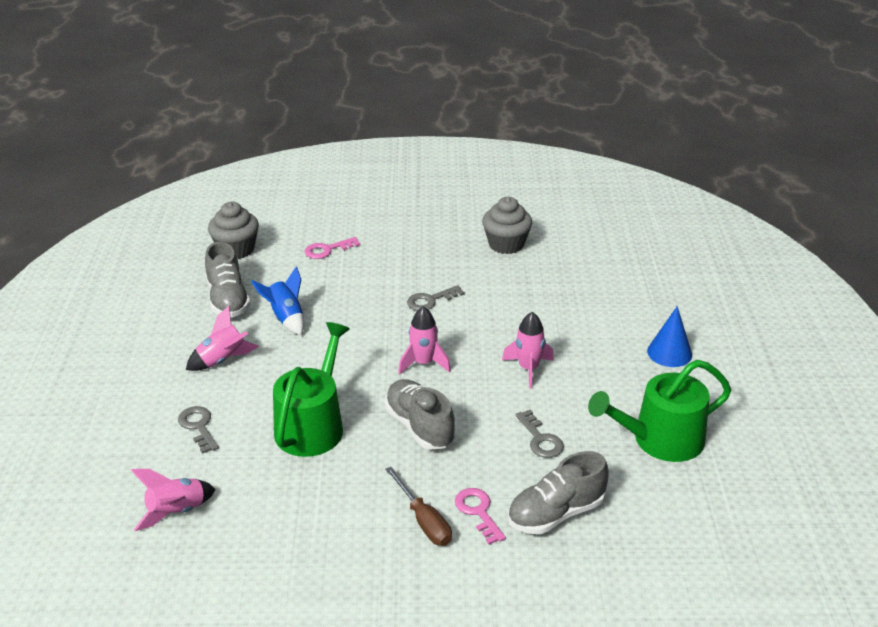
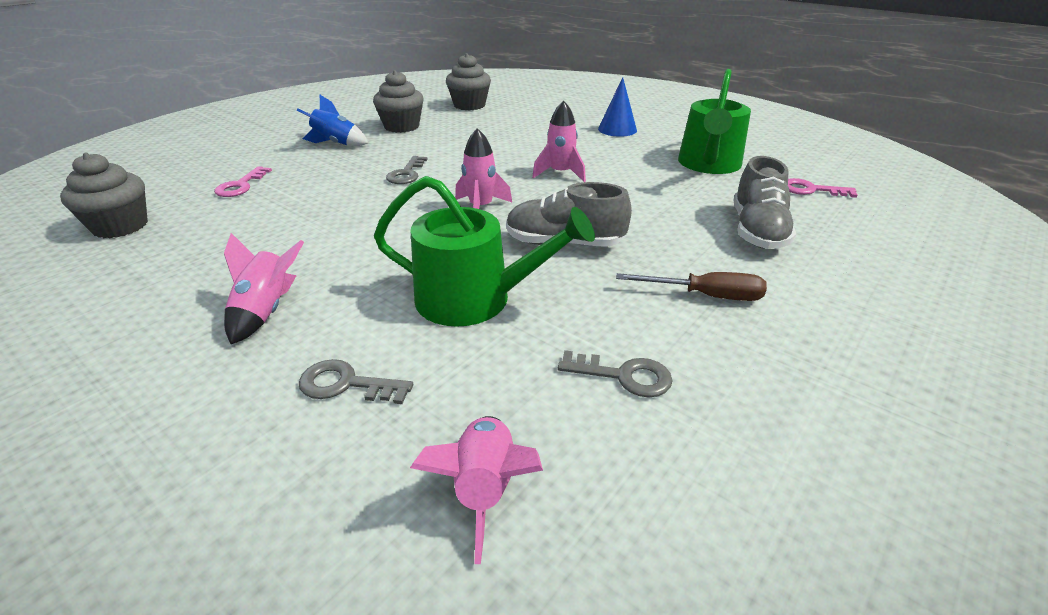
camera: 50 degrees left, 0 degrees up
(228, 300) = (180, 264): grey shoe -> none
(286, 318) = (285, 244): blue rocket -> blue rocket (336, 144)
(312, 425) = (475, 299): green watering can -> green watering can turned 135 degrees clockwise
(478, 512) = (720, 263): pink key -> pink key (811, 190)
(540, 439) = (653, 201): grey key -> grey key (623, 376)
(601, 246) = (469, 105): none -> grey cupcake

